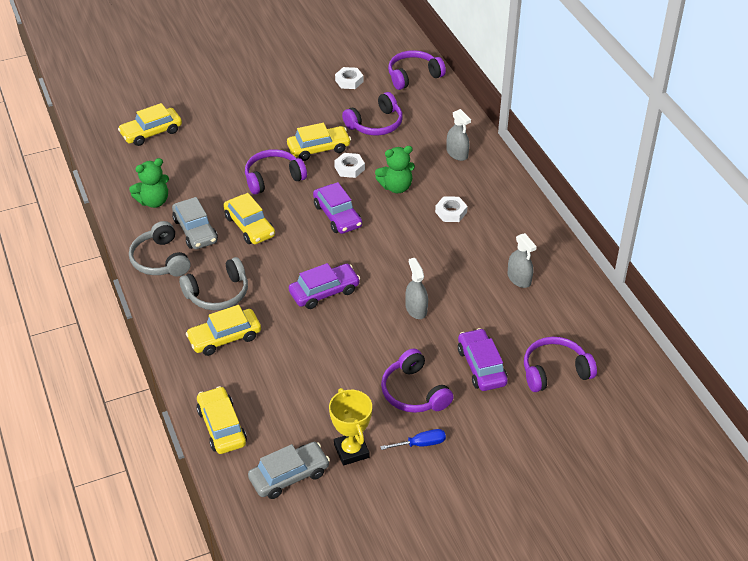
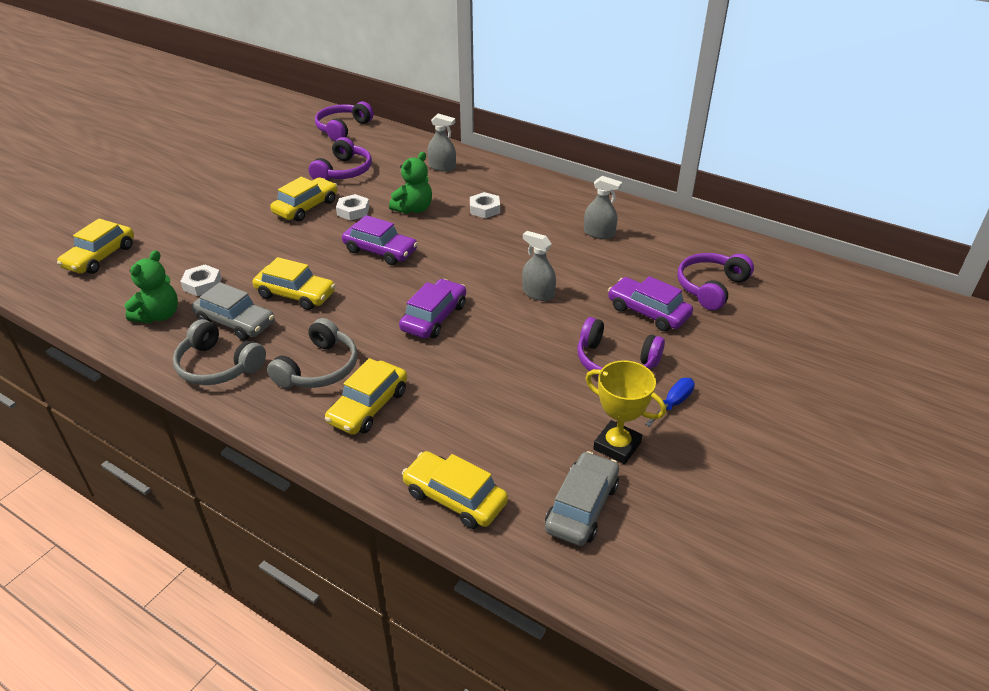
camera: 35 degrees left, 5 degrees down
(273, 178) = (281, 246): purple headphones -> none
(349, 81) = (284, 150): white nut -> white nut (202, 284)

